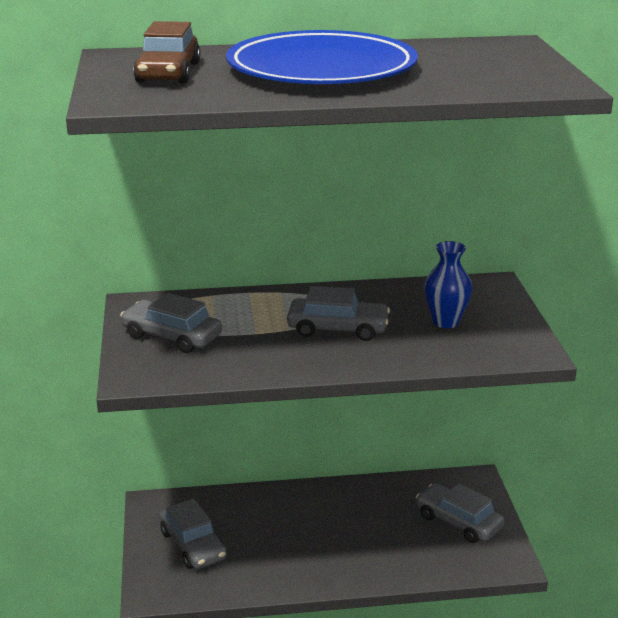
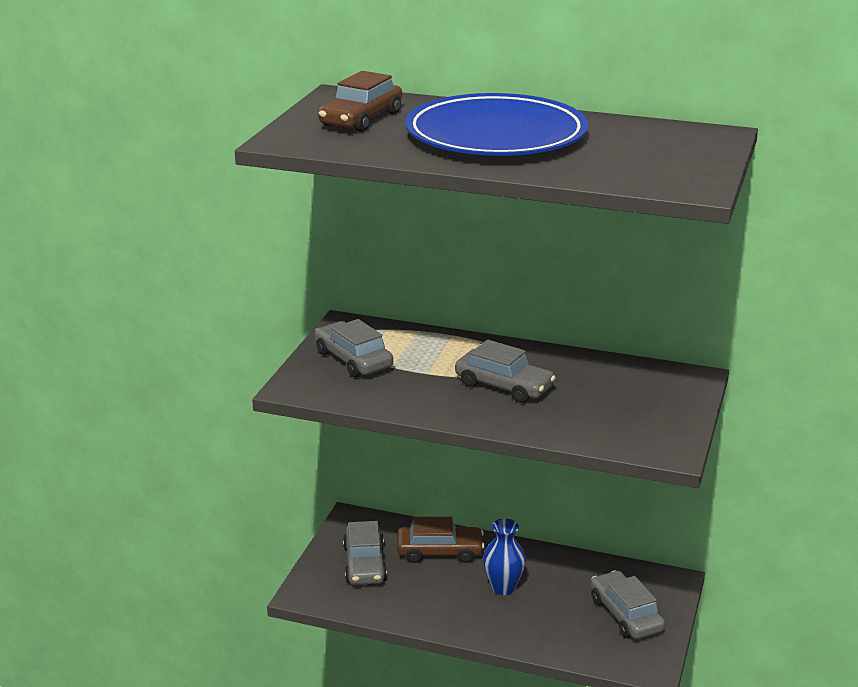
camera: 25 degrees right, 0 degrees up
(257, 512) = (439, 552): none -> brown car
(445, 322) = (611, 403): blue vase -> blue vase (503, 587)

